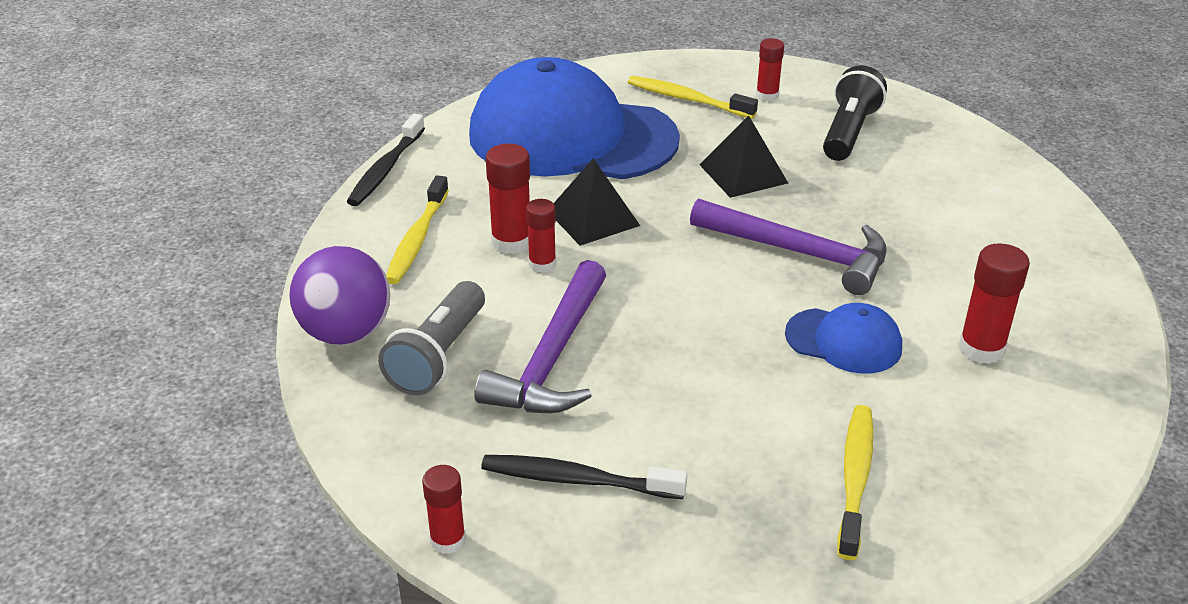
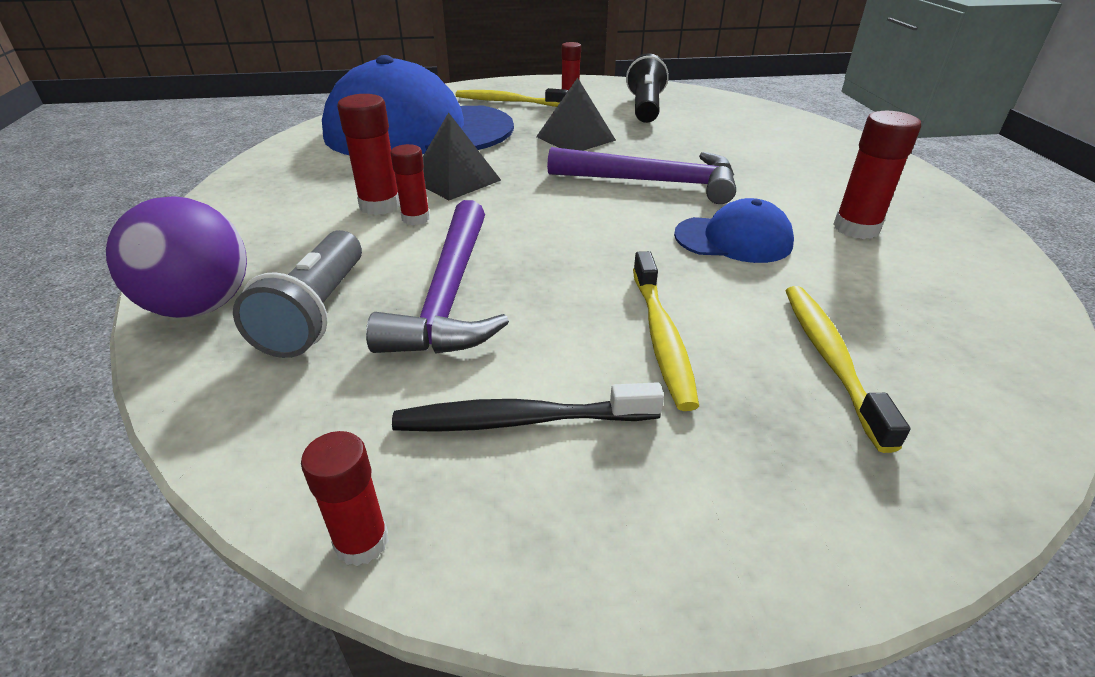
camera: 15 degrees left, 0 degrees up
(386, 169) = (244, 168): black toothbrush -> none
(417, 239) = (281, 214): yellow toothbrush -> yellow toothbrush (661, 336)

